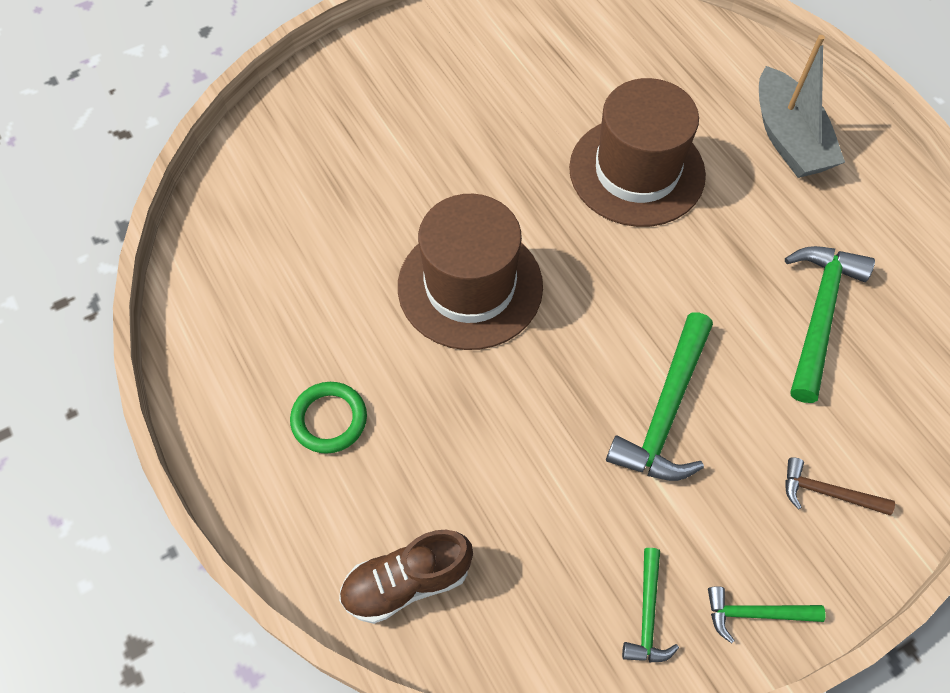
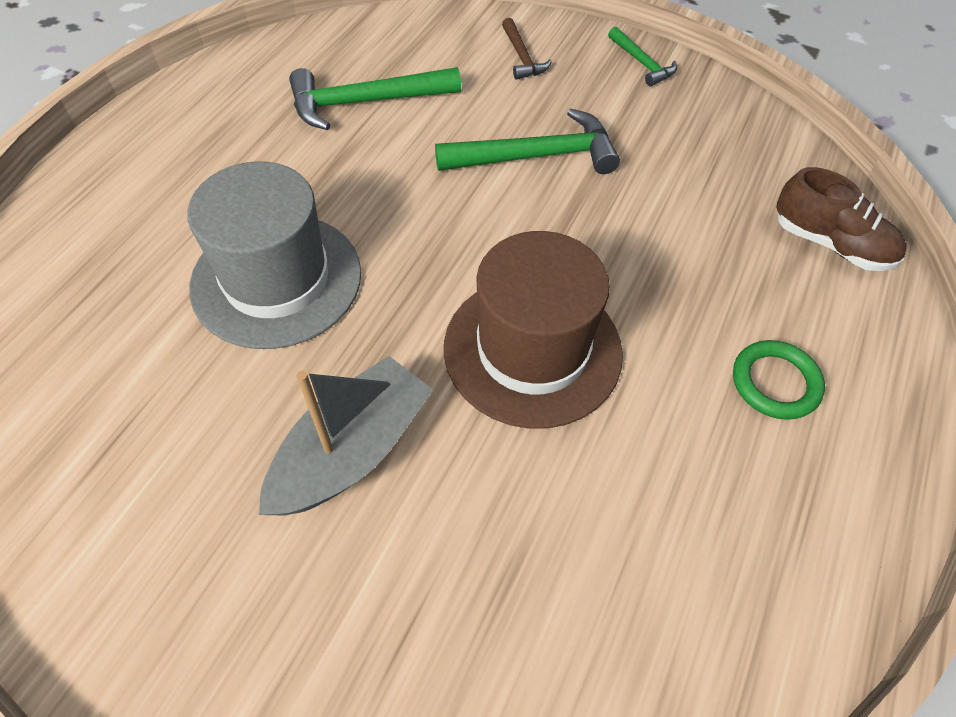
camera: 125 degrees left, 5 degrees down
(636, 171) = (276, 279): brown hat -> grey hat
(648, 615) = (699, 109): green hammer -> none
(788, 139) = (156, 181): grey boat -> grey boat (352, 451)

